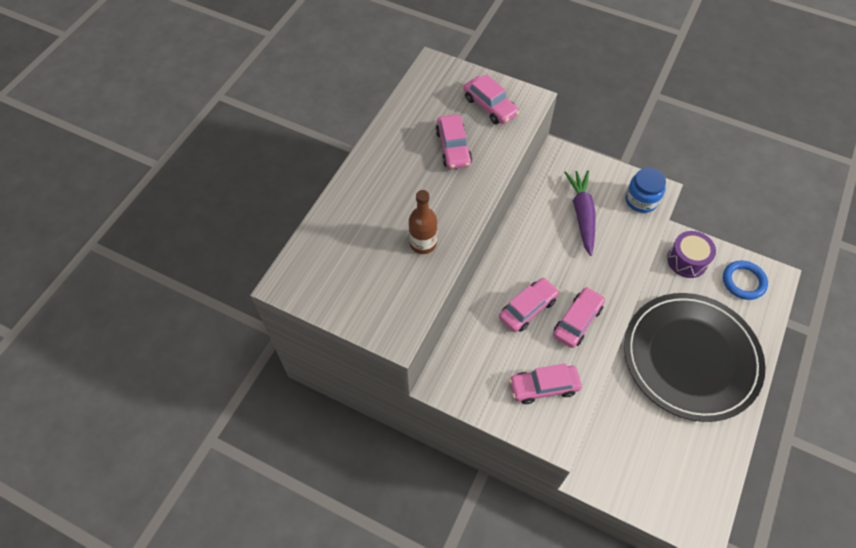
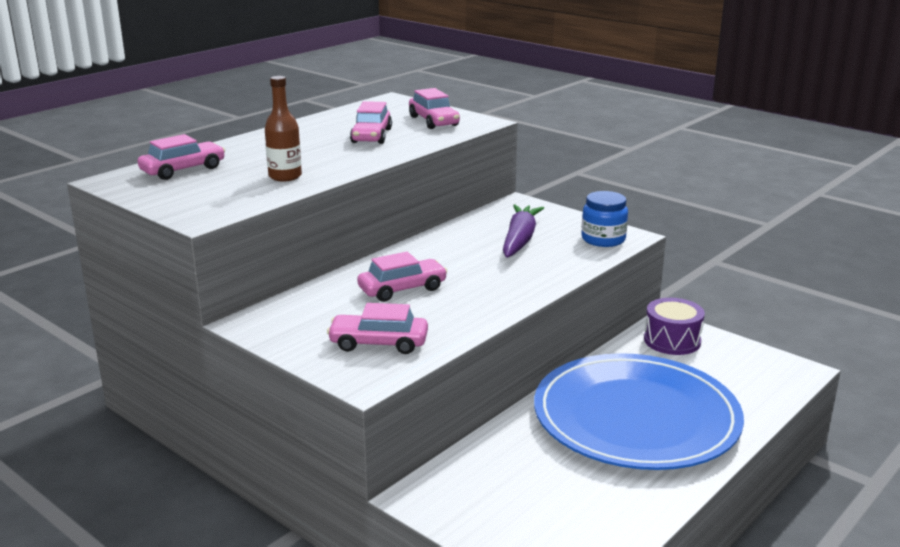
camera: 15 degrees right, 35 degrees down
(577, 321) = (460, 305): pink car -> pink car (183, 170)
(691, 357) = (636, 417): black plate -> blue plate
(743, 281) = (747, 367): blue ring -> none

